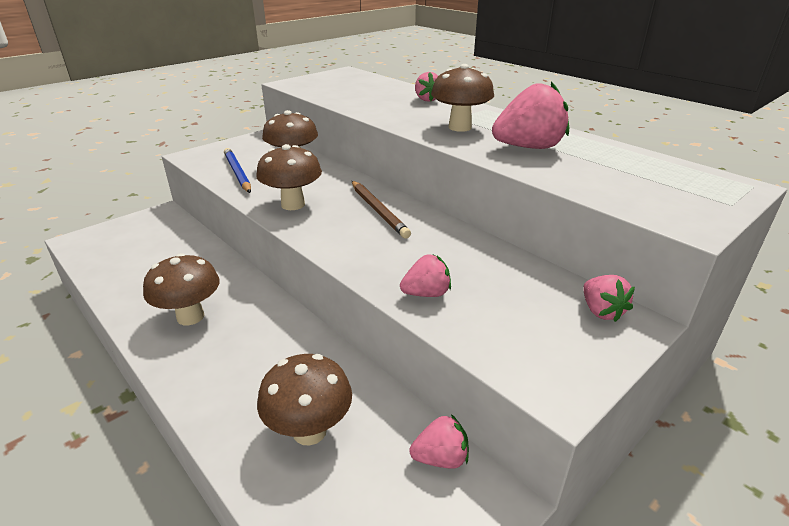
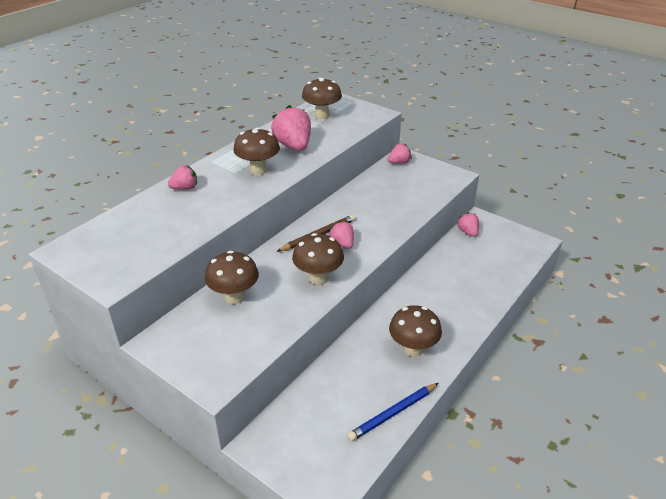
camera: 100 degrees left, 5 degrees up
(237, 173) = (260, 329): blue pencil -> blue pencil (393, 413)
(309, 431) = (475, 272): brown mushroom -> brown mushroom (322, 115)
(426, 293) = (407, 209): pink strawberry -> pink strawberry (342, 244)

